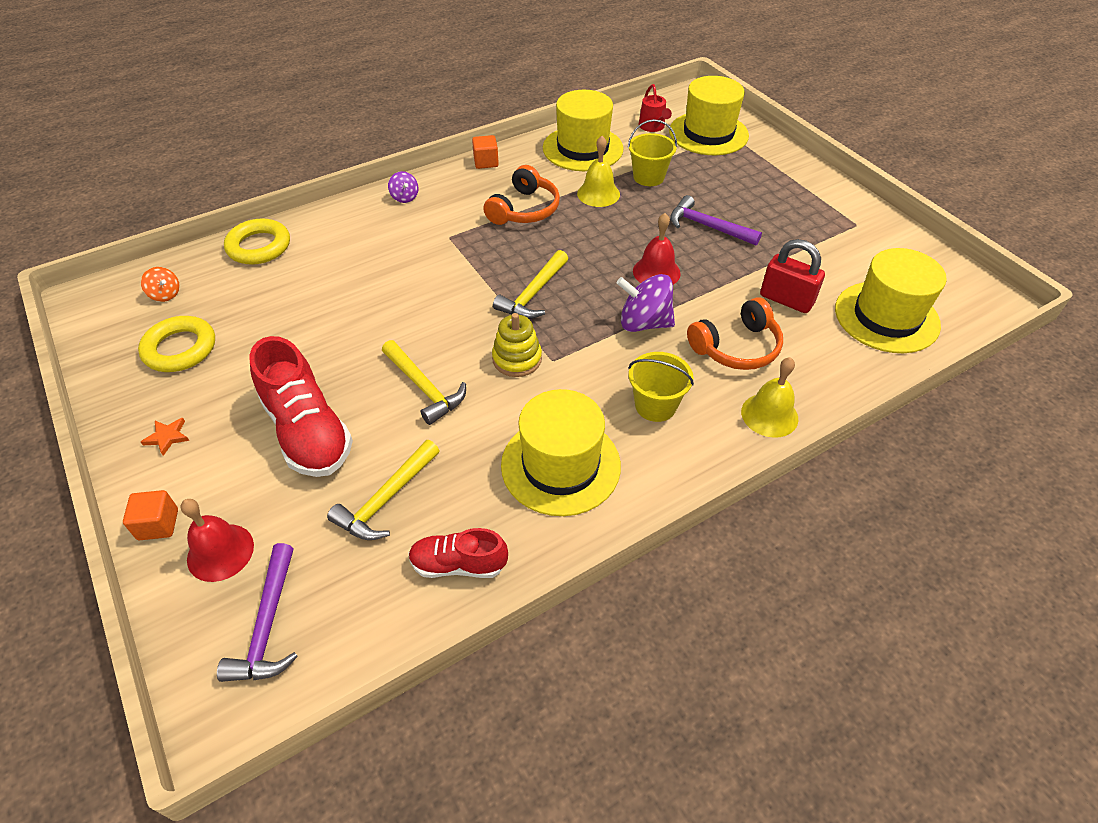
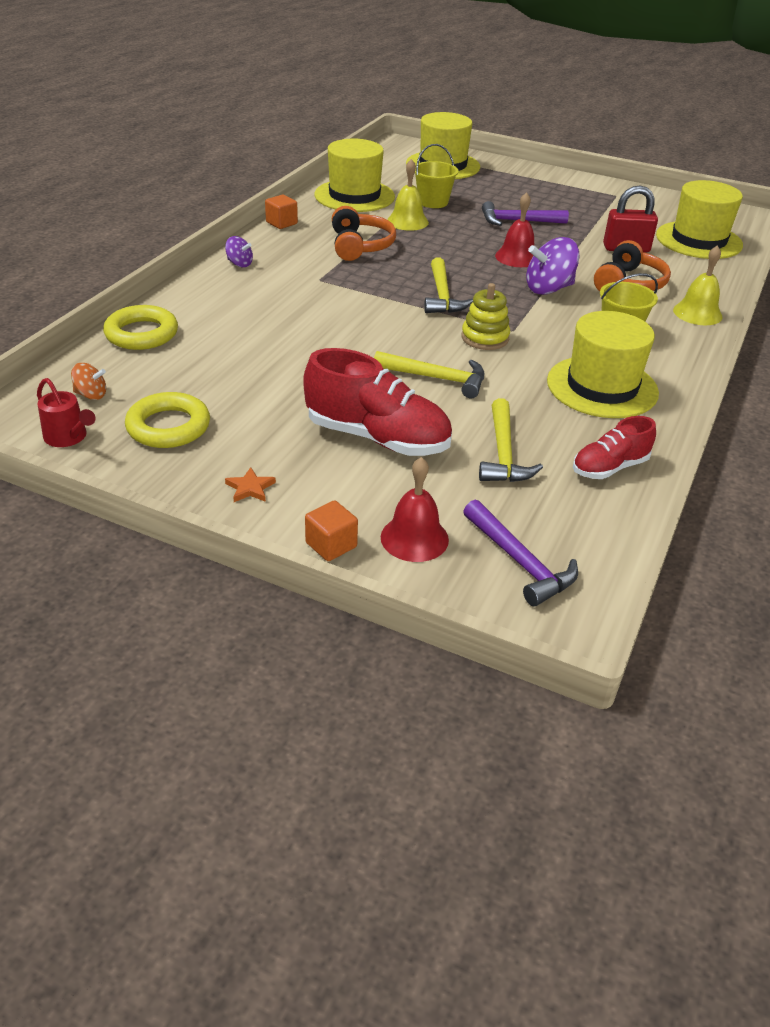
camera: 35 degrees left, 10 degrees down
(653, 127) = (393, 170): red watering can -> red watering can (68, 437)

